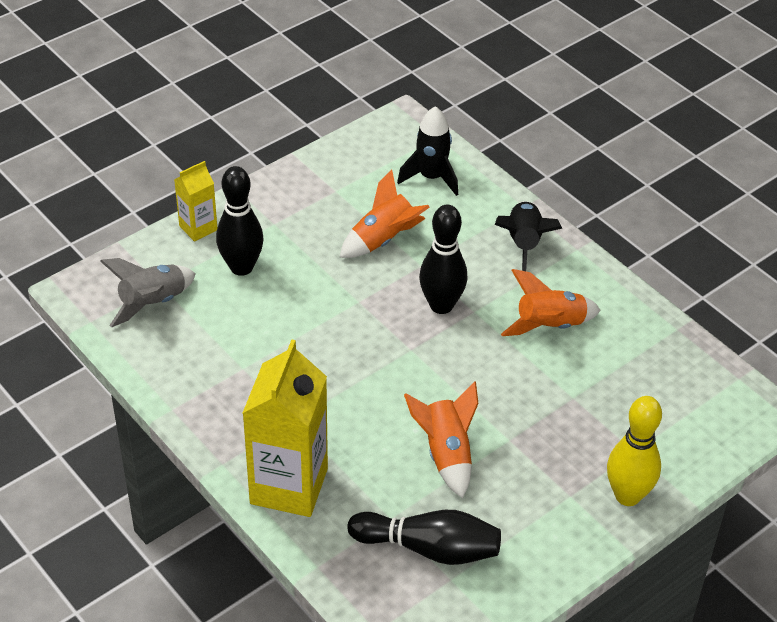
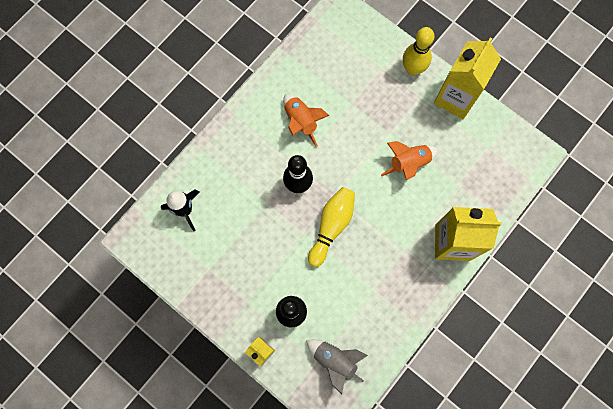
camera: 100 degrees left, 30 degrees up
(361, 334) = (332, 226): none -> yellow bowling pin
(383, 240) = (249, 229): orange rocket -> none
(429, 548) = (472, 161): black bowling pin -> none
(524, 244) = (236, 144): black rocket -> none
(560, 550) = (455, 98): none -> yellow carton

